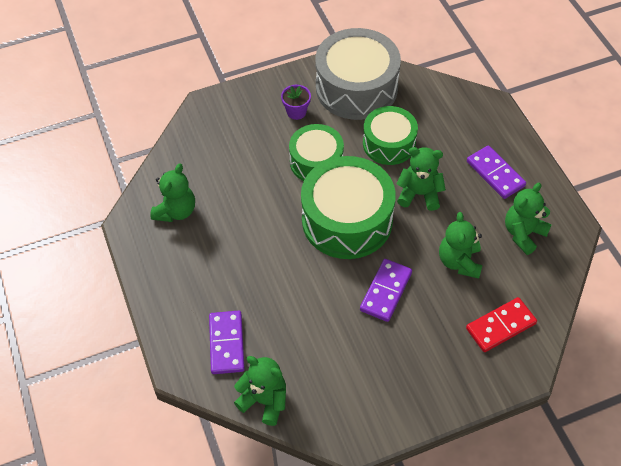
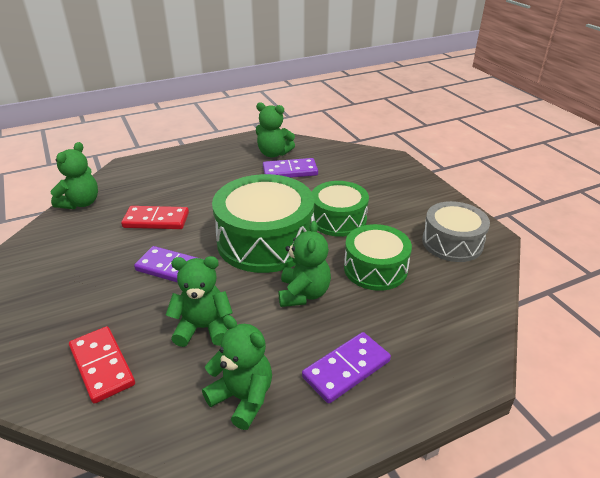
camera: 85 degrees right, 20 degrees down
(226, 343) = (141, 183): purple domino -> purple domino (290, 171)
(296, 112) = (401, 205): purple flower pot -> none
(306, 316) = (156, 220): none -> red domino
(356, 88) = (452, 243): grey drum -> grey drum, size x0.62

